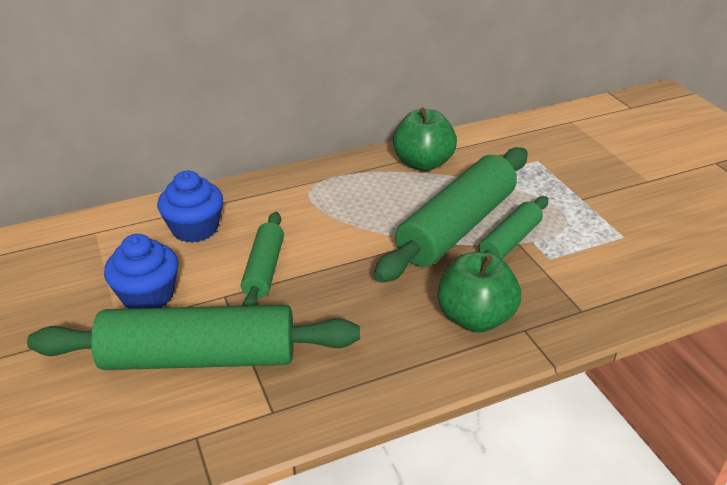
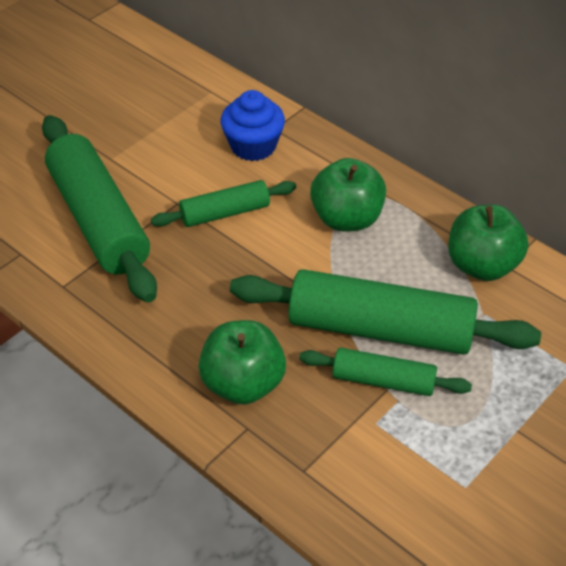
camera: 65 degrees right, 10 degrees up
(148, 295) = (152, 159): blue cupcake -> none
(327, 206) = (347, 219): none -> green apple

